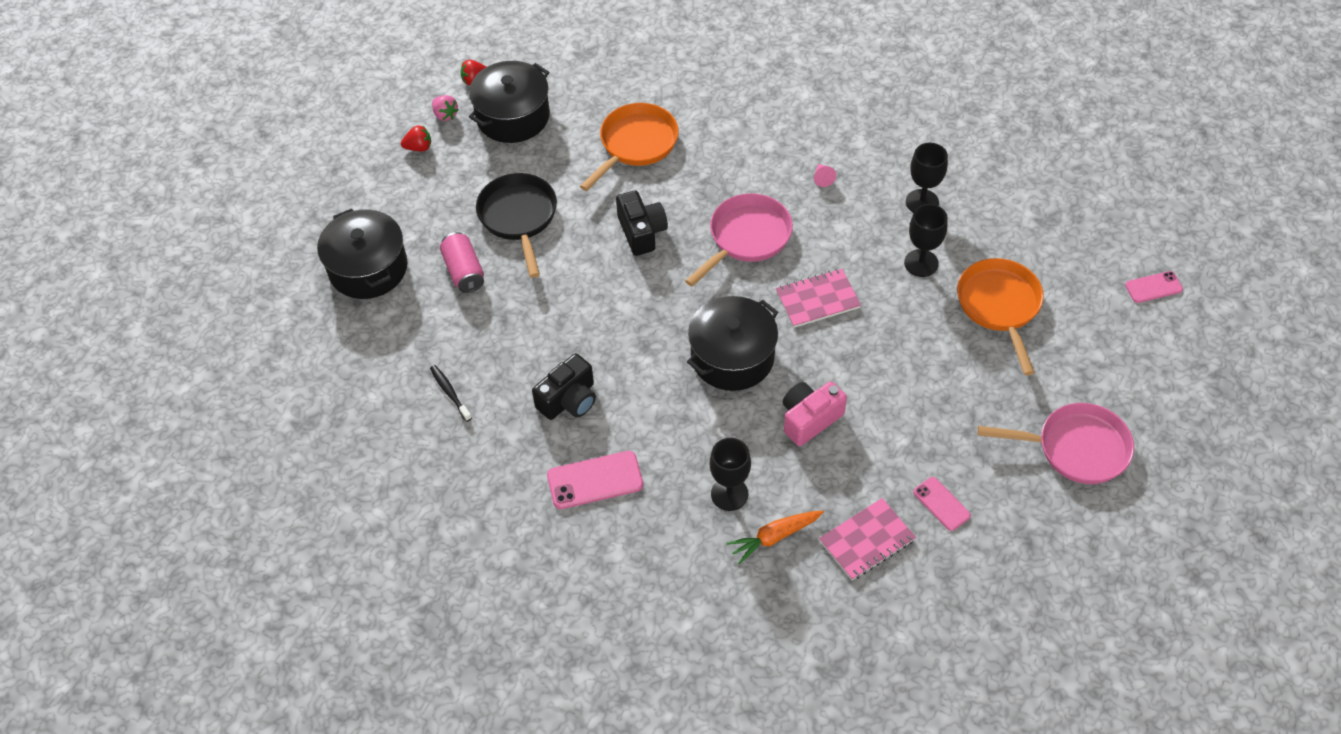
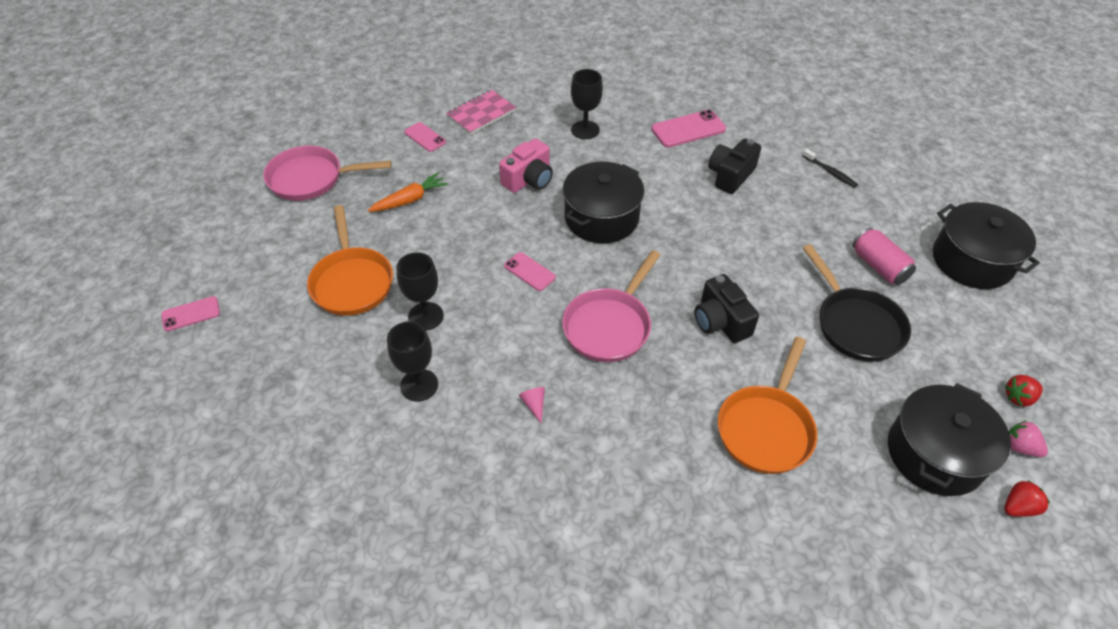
camera: 170 degrees right, 5 degrees down
(774, 537) = (548, 110): orange carrot -> orange carrot (410, 200)
(817, 300) = (529, 271): pink notebook -> pink phone

